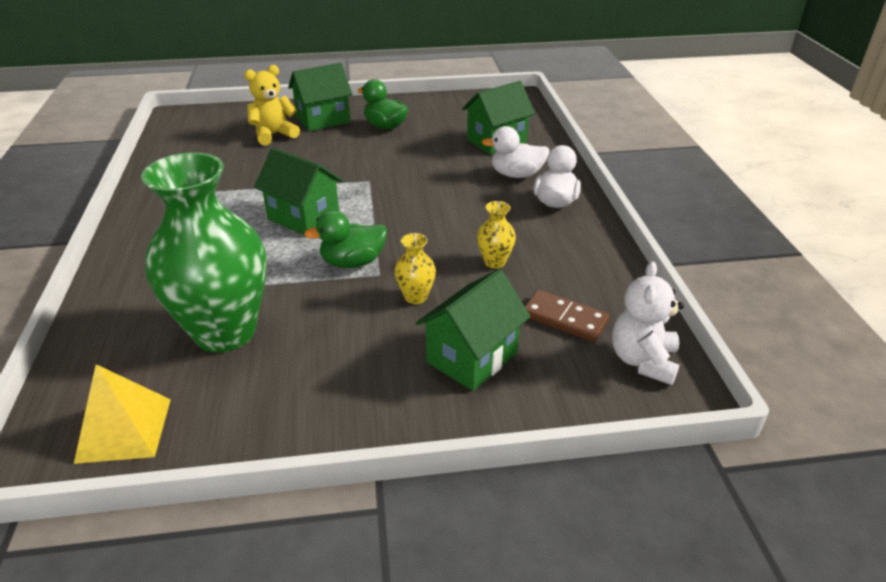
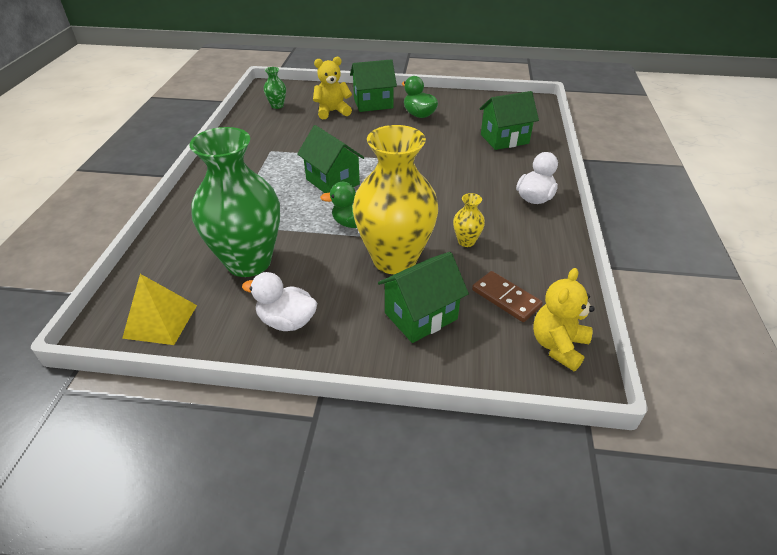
camera: 15 degrees right, 5 degrees up
(197, 136) = (277, 106): none -> green vase
(415, 297) = (394, 259): yellow vase -> yellow vase, size x2.49
(516, 175) = (510, 170): white duck -> white duck (287, 321)
(643, 360) = (558, 346): white teddy bear -> yellow teddy bear

